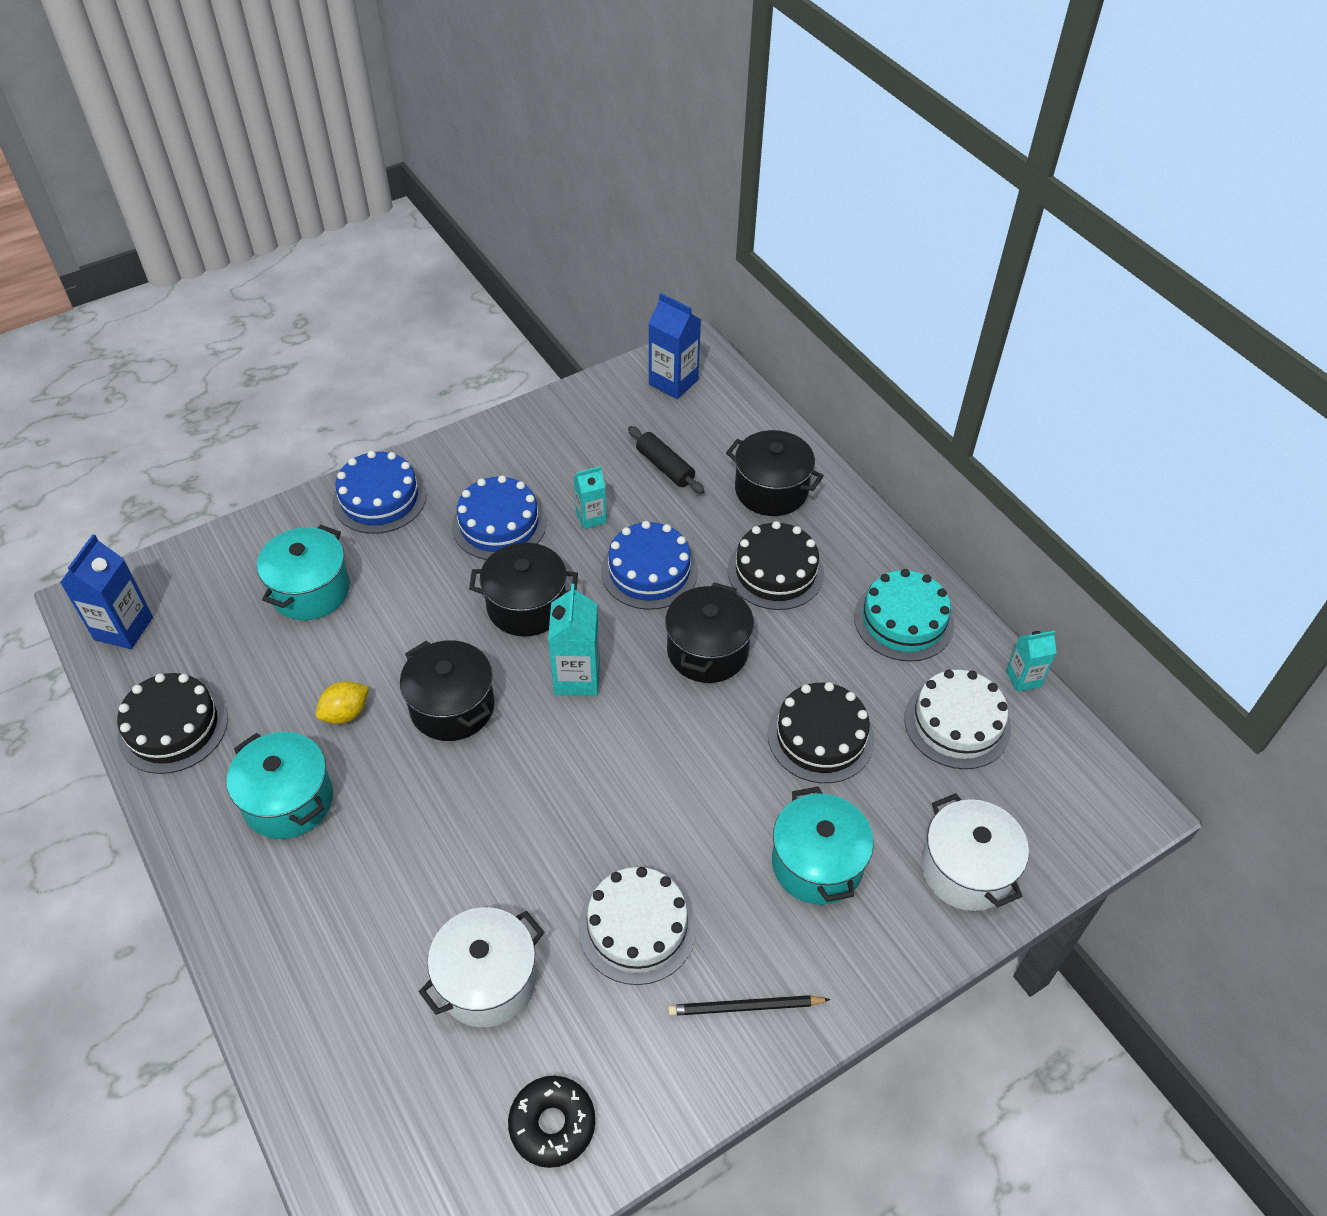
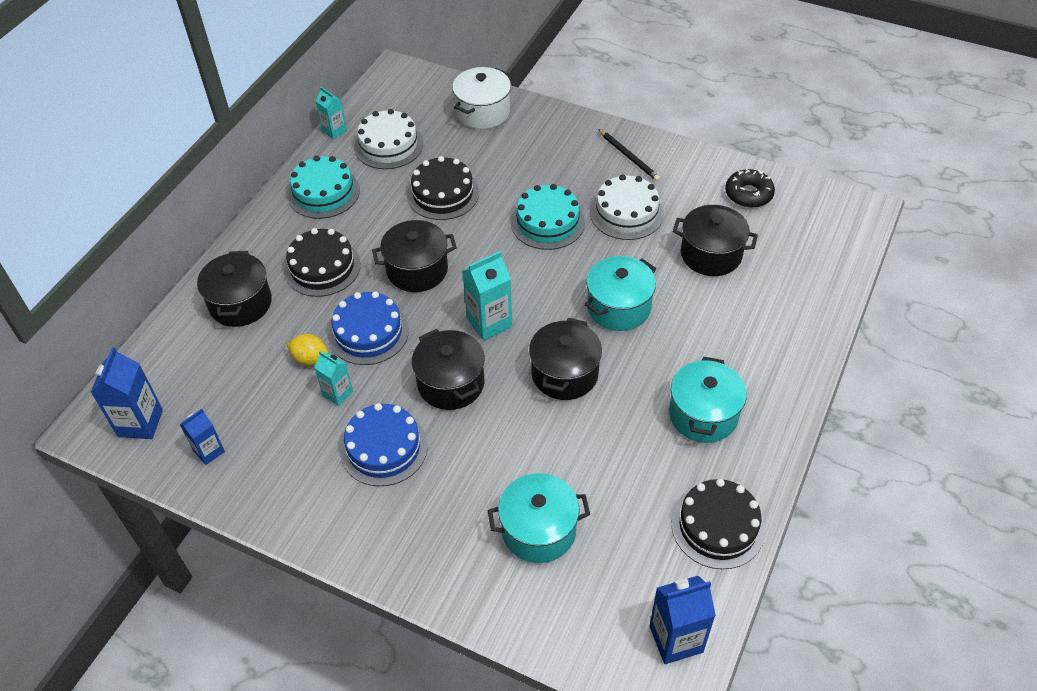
camera: 120 degrees left, 0 degrees up
(346, 713) = (619, 429): yellow lemon -> yellow lemon (310, 359)
(379, 498) = (412, 552): blue cake -> none
(487, 980) = (711, 254): white pot -> black pot
(603, 413) = (209, 451): none -> blue carton
(665, 467) = (252, 377): black rolling pin -> none
(688, 823) = (547, 222): none -> turquoise cake
(817, 864) = (527, 163): turquoise pot -> turquoise pot (618, 307)

